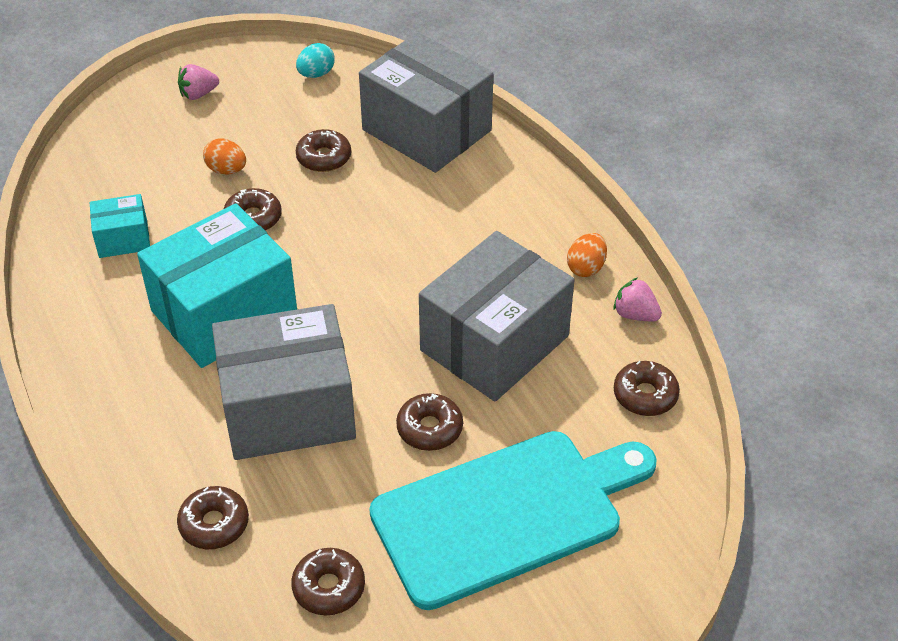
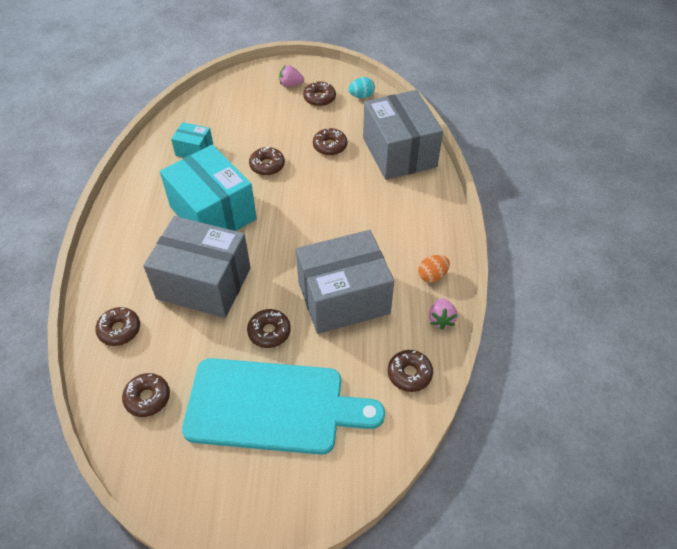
camera: 30 degrees right, 5 degrees up
(224, 313) = (213, 213): turquoise box -> turquoise box turned 60 degrees clockwise
(226, 170) = (273, 133): orange egg -> none
(257, 98) = (319, 98): none -> brown donut
(635, 314) = (441, 319): pink strawberry -> pink strawberry turned 150 degrees counterclockwise

